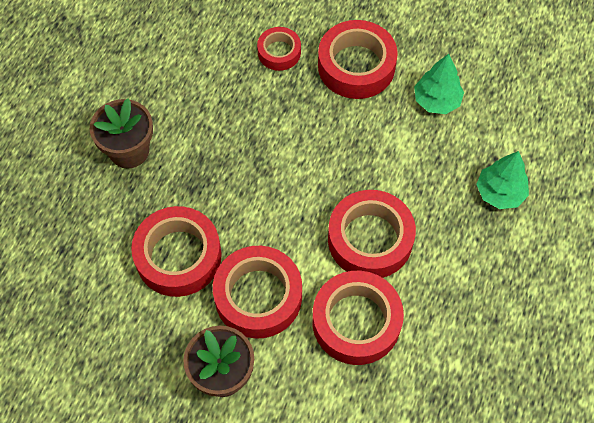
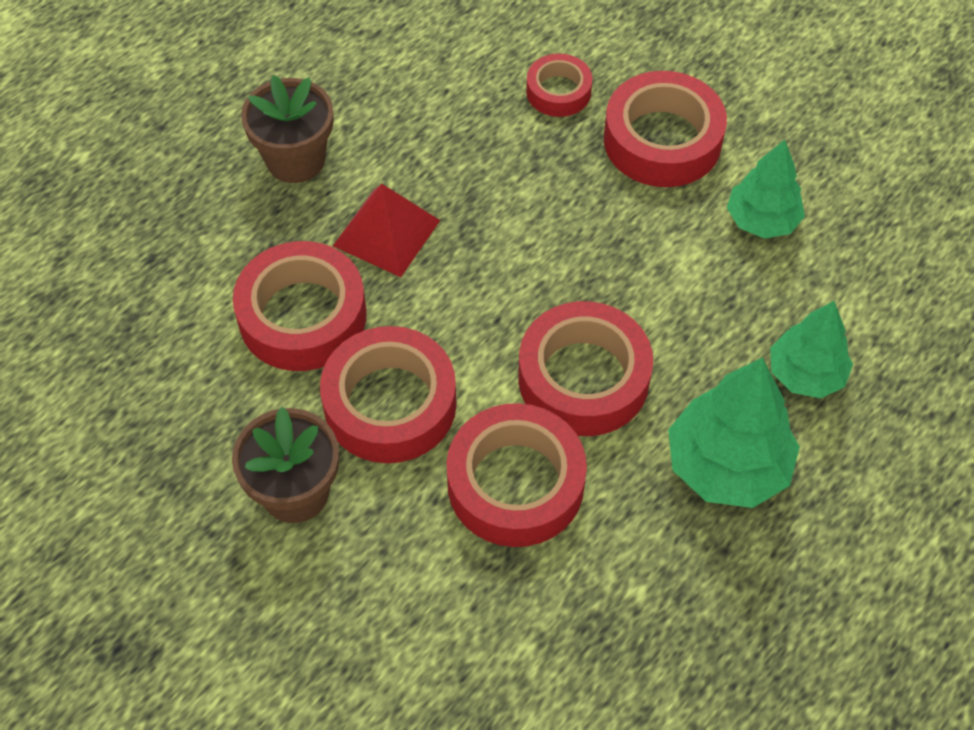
camera: 20 degrees right, 5 degrees down
(209, 182) = (386, 233): none -> red pyramid
(476, 266) = (727, 465): none -> green tree

